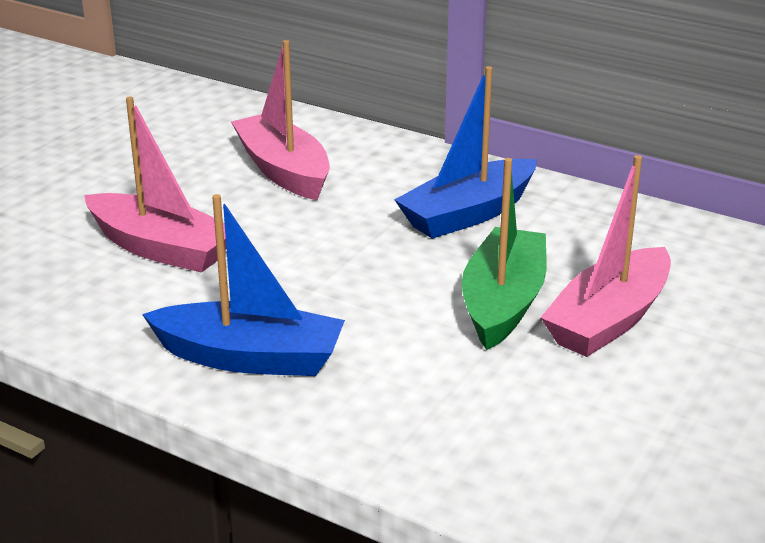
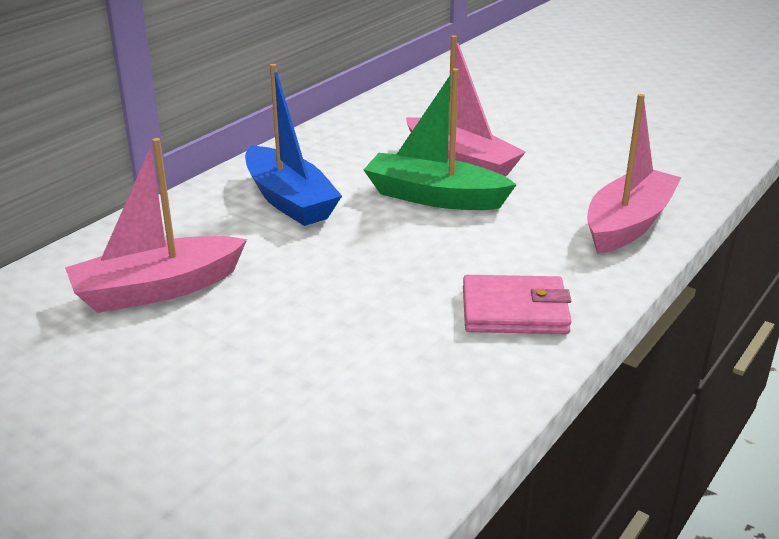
camera: 85 degrees left, 0 degrees up
(161, 248) = (306, 367): pink boat -> pink boat (628, 224)
(250, 358) = (514, 310): blue boat -> pink wallet

